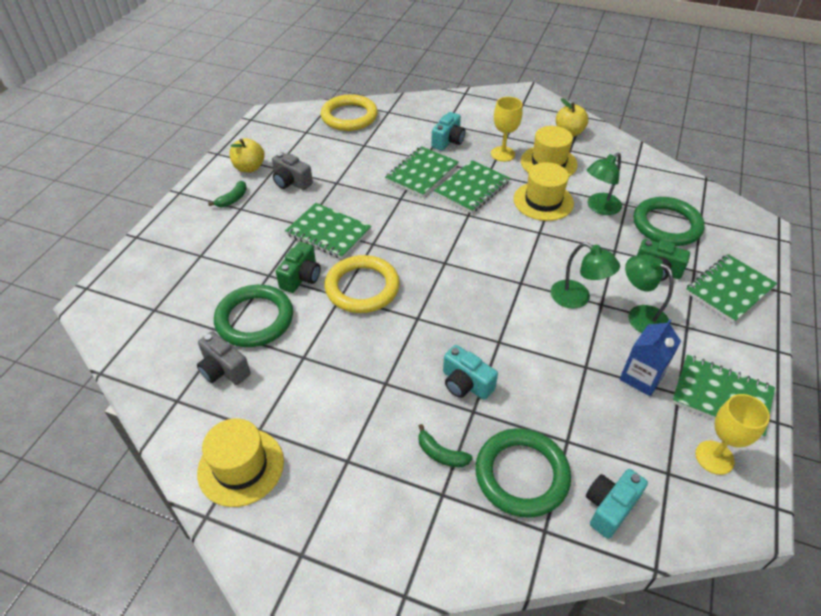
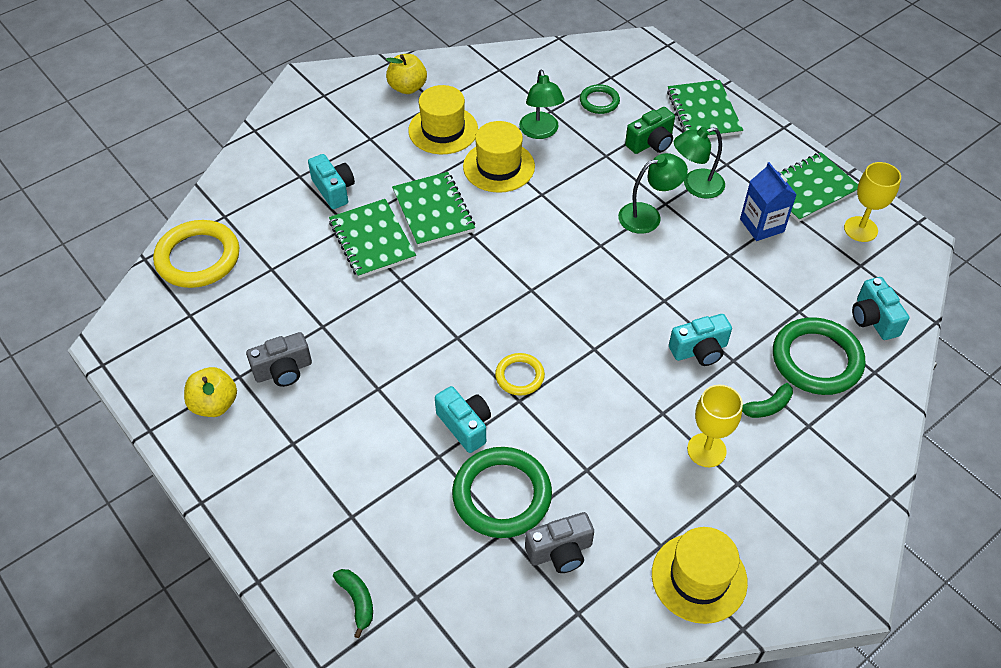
camera: 60 degrees left, 5 degrees up
(233, 199) = (267, 445): green banana -> green banana (357, 601)
(301, 277) = (465, 426): green camera -> turquoise camera
(328, 232) = (408, 370): green notebook -> none
(362, 287) = (519, 376): yellow ring -> yellow ring, size x0.54
(502, 154) = (397, 157): yellow goblet -> yellow goblet (706, 450)
(666, 225) = (599, 101): green ring -> green ring, size x0.54

